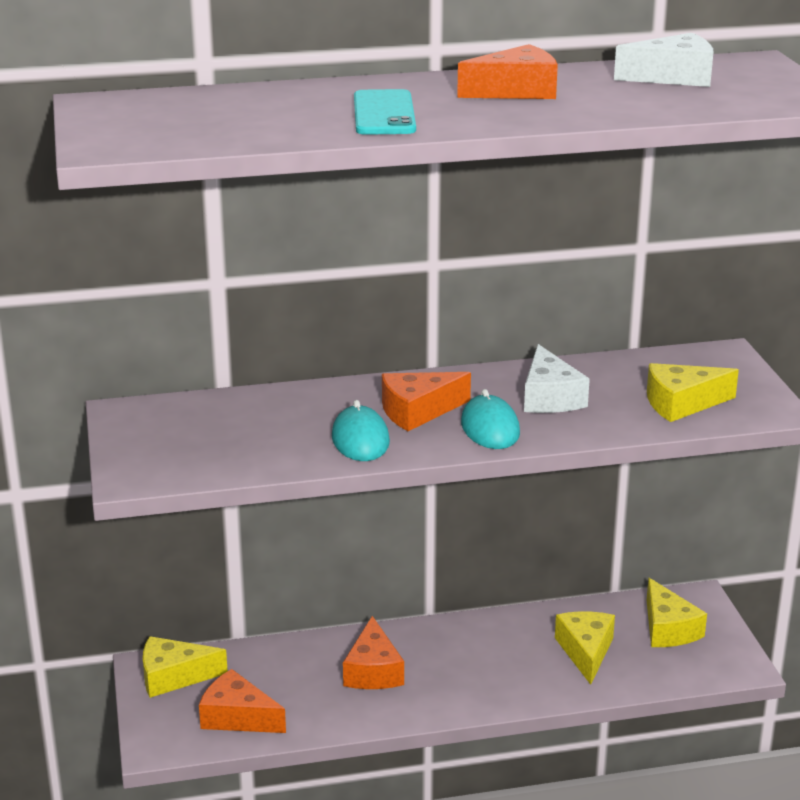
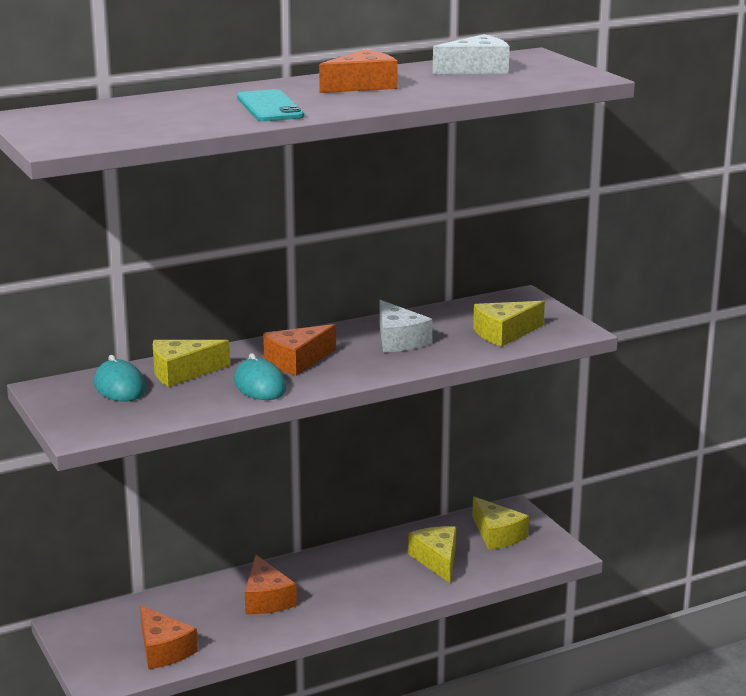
camera: 15 degrees left, 5 degrees down
(174, 677) = (94, 628): yellow cheese -> yellow cheese (182, 372)
(237, 717) = (163, 650): orange cheese -> orange cheese turned 135 degrees counterclockwise
(490, 428) = (361, 366): turquoise mouse -> turquoise mouse (119, 387)

